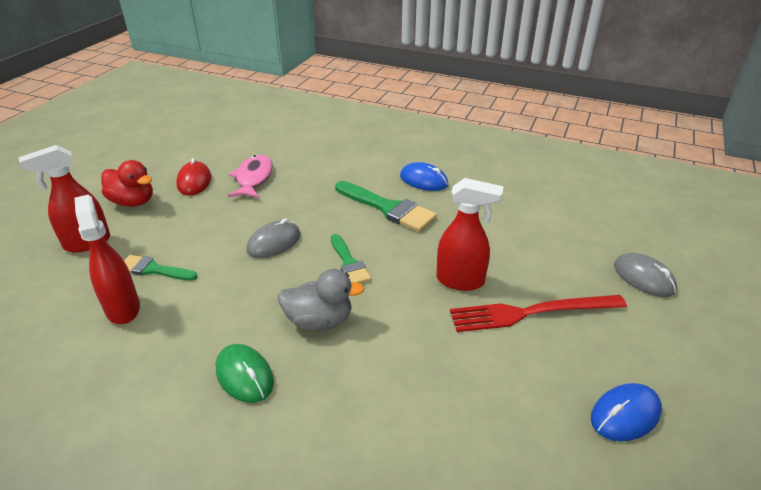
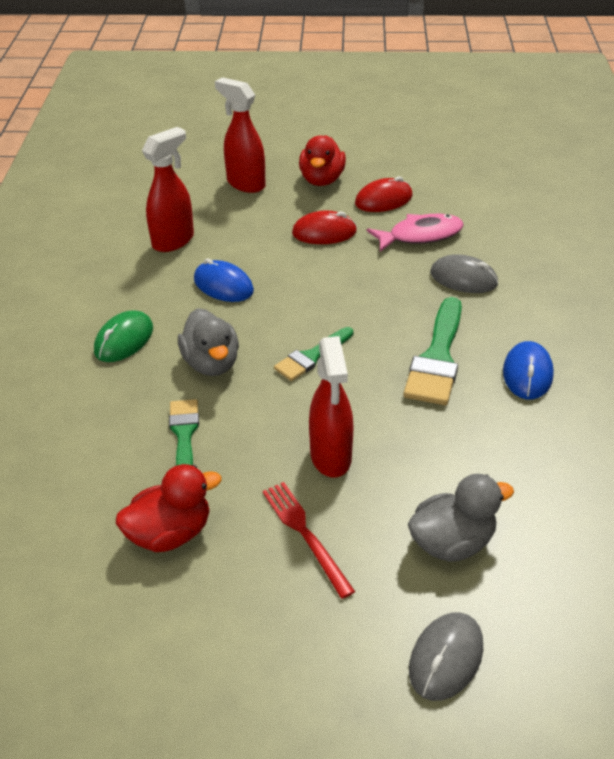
camera: 70 degrees right, 5 degrees up
(154, 269) = (231, 235): green brush -> green brush (184, 434)
(205, 219) = (324, 232): none -> red mouse
(274, 243) = (314, 292): grey mouse -> grey mouse (463, 278)
(510, 391) = (170, 533): none -> red duck
(531, 313) = (305, 534): red fork -> red fork, size x0.66
(554, 250) = (452, 542): none -> grey duck
(625, 414) = (170, 645): blue mouse -> blue mouse (223, 285)

